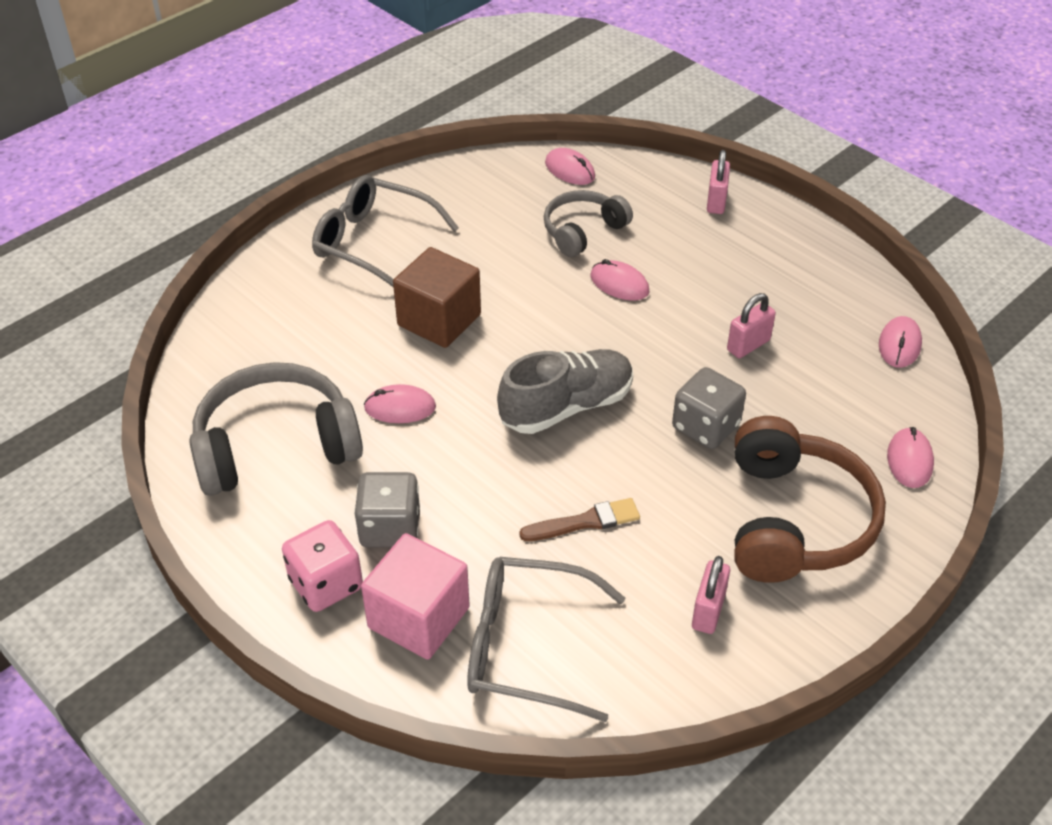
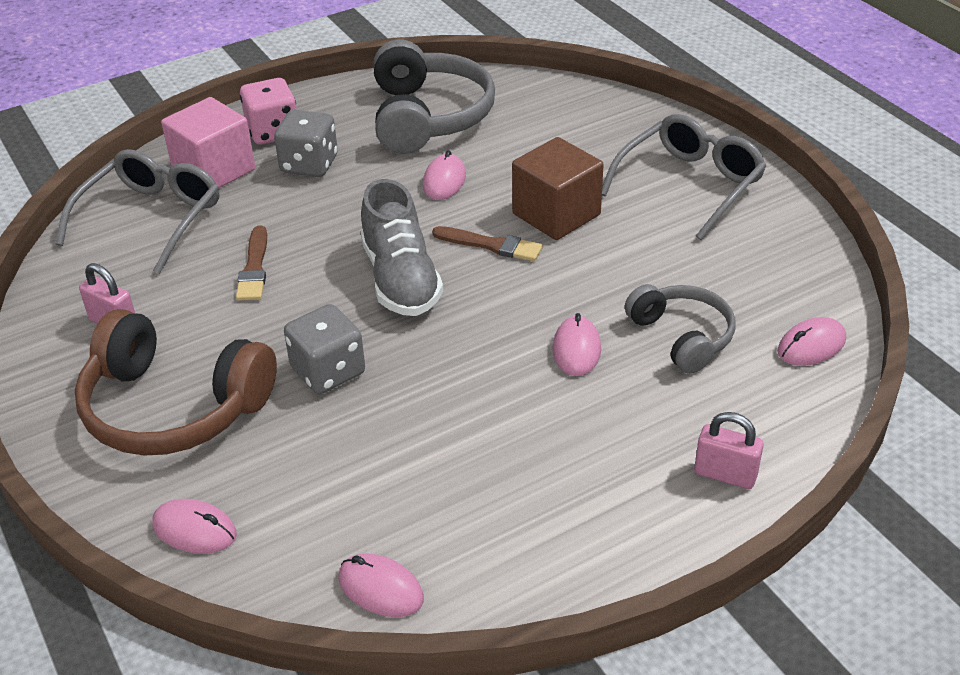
camera: 105 degrees right, 5 degrees down
(498, 355) = (491, 245): none -> brown brush
(619, 284) = (576, 349): pink mouse -> pink mouse turned 45 degrees counterclockwise
(748, 345) = (436, 436): pink padlock -> none

